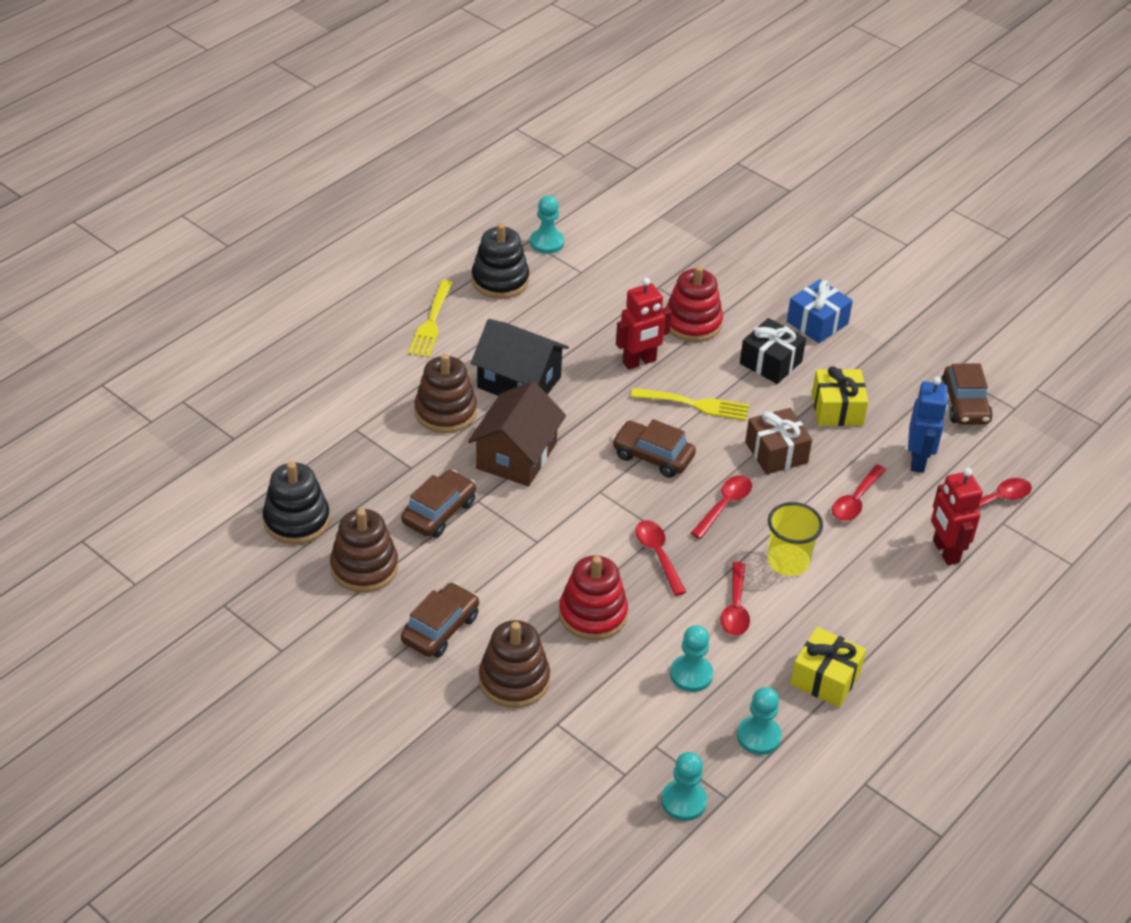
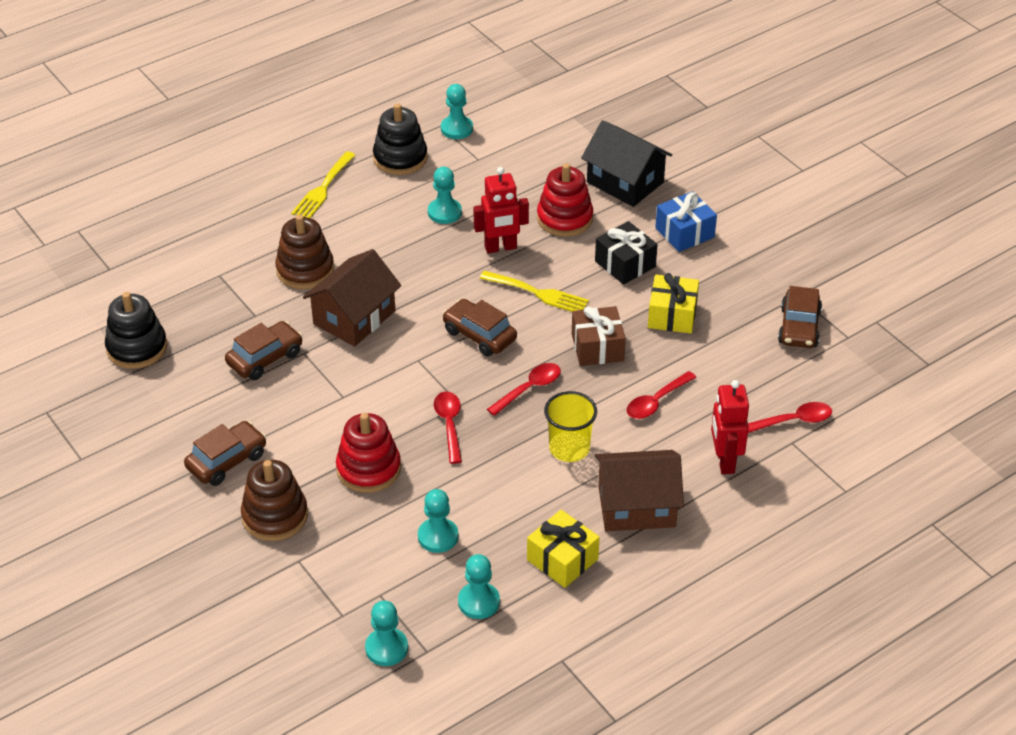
camera: 15 degrees right, 0 degrees up
(364, 567) = (180, 397): brown stacking toy -> none
(519, 382) = (382, 252): black house -> black house (625, 182)
(568, 332) = (444, 212): none -> turquoise pawn
(735, 608) = (503, 483): red spoon -> none
(877, 611) = (636, 506): none -> brown house
(918, 460) = (732, 373): blue robot -> none

